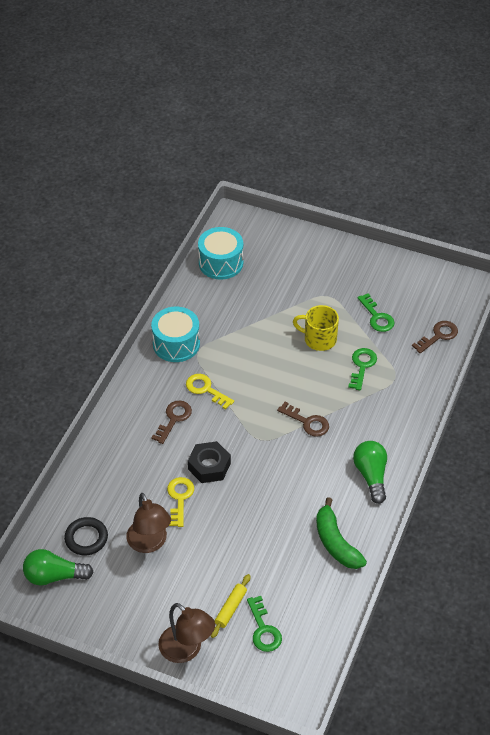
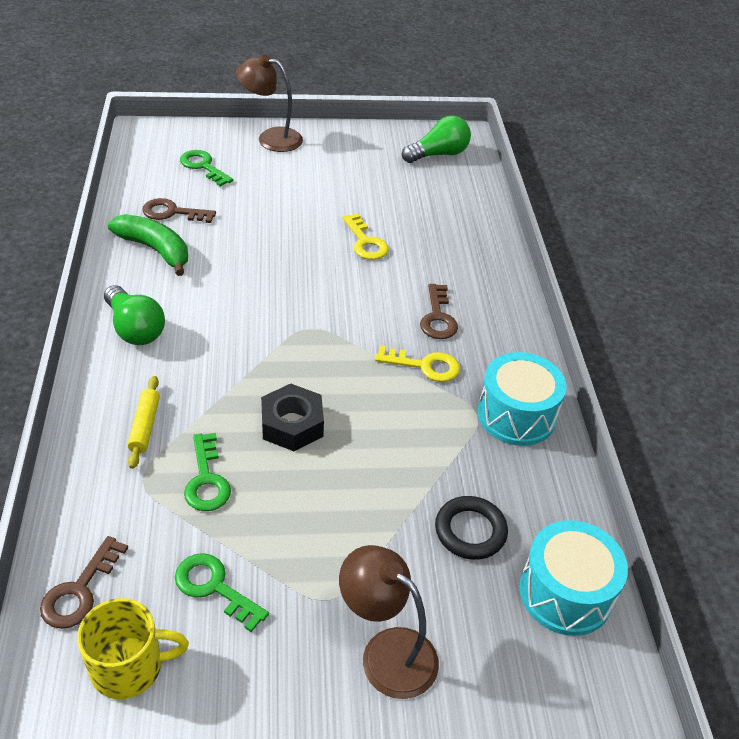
camera: 150 degrees right, 5 degrees down
(86, 538) = (435, 186): black ring -> black ring (470, 531)
(150, 543) = (367, 198): brown lamp -> brown lamp (386, 652)
(209, 466) = (354, 281): black nut -> black nut (292, 424)
(230, 608) = (246, 172): yellow rolling pin -> yellow rolling pin (145, 426)
(307, 422) = (256, 368): brown key -> brown key (173, 212)
(319, 339) = (301, 502): yellow mug -> yellow mug (129, 667)

